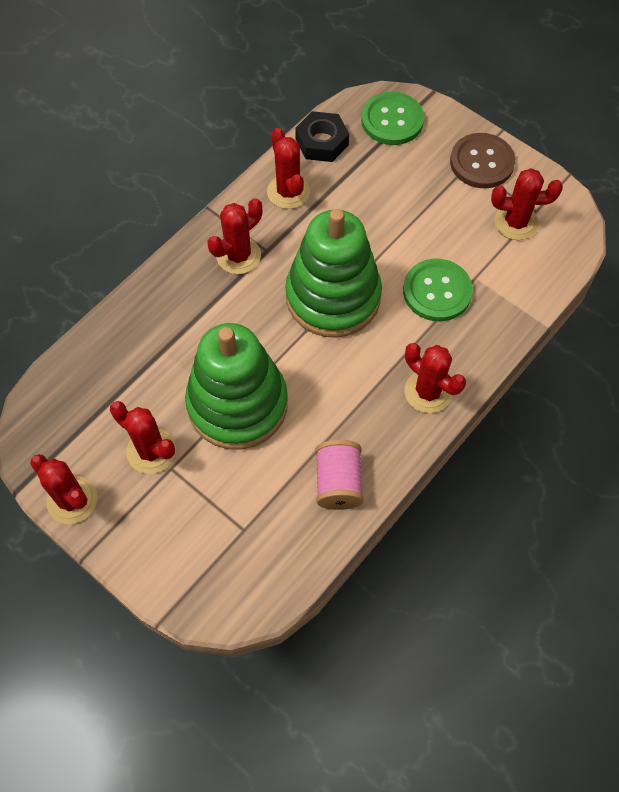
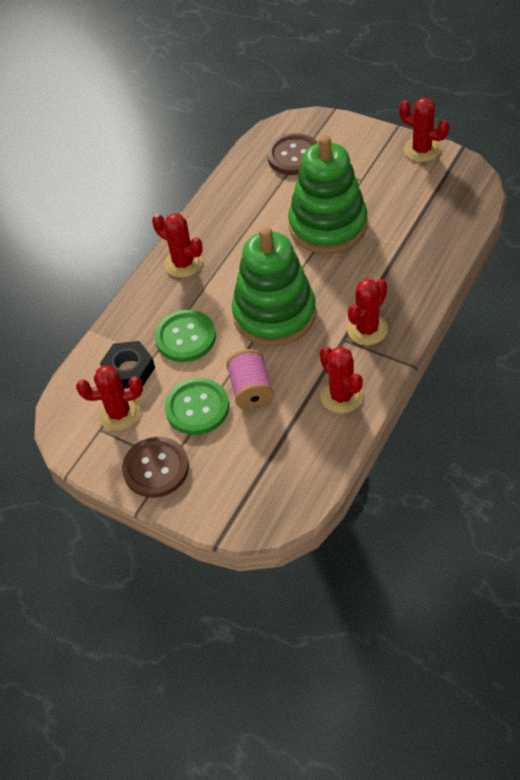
camera: 175 degrees right, 10 degrees down
(151, 451) = (380, 186): red cactus -> none
(247, 538) = (294, 156): none -> brown button
(322, 142) = (323, 455): black nut -> black nut (129, 370)
(338, 482) = (239, 197): pink spool -> pink spool (251, 390)
(392, 120) = (255, 497): green button -> green button (197, 408)

